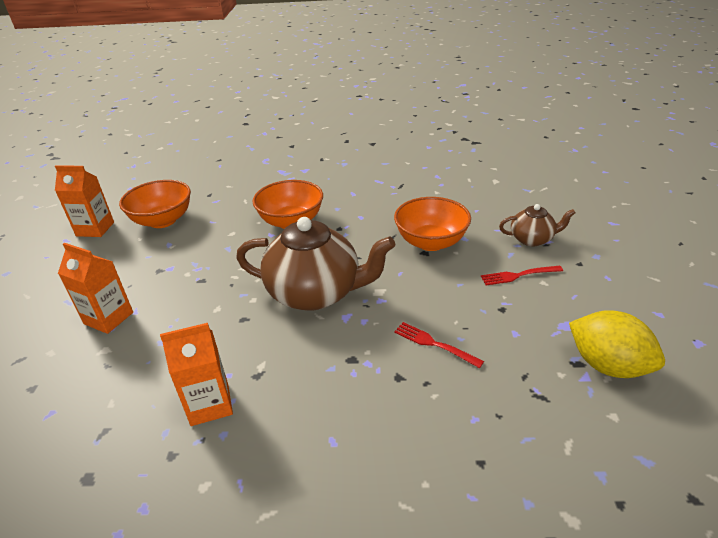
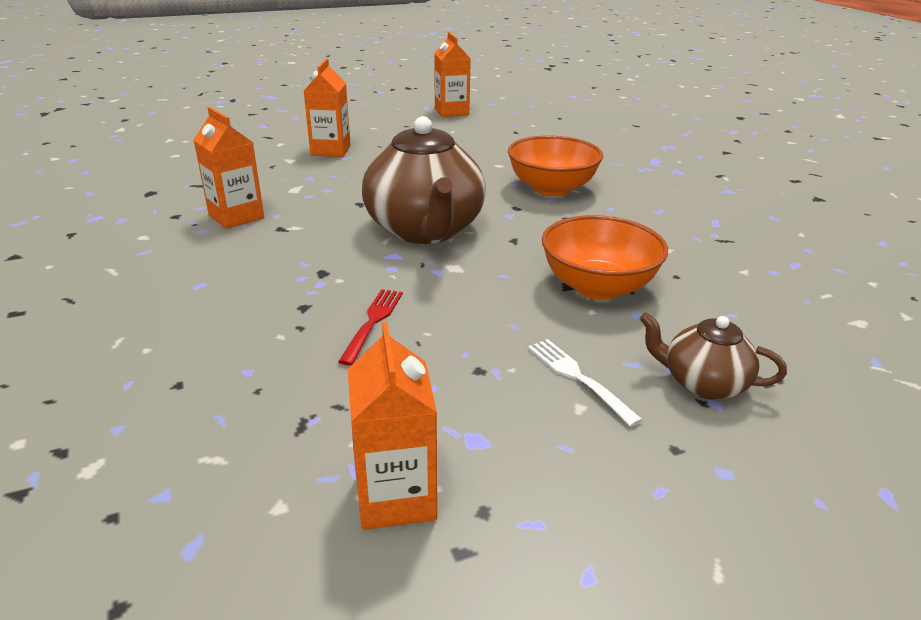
camera: 65 degrees right, 5 degrees down
(163, 220) = (490, 131): orange bowl -> none
(518, 275) = (578, 378): red fork -> white fork
(532, 239) = (703, 383): brown teapot -> brown teapot turned 135 degrees clockwise
(607, 365) = (396, 497): yellow lemon -> orange carton

